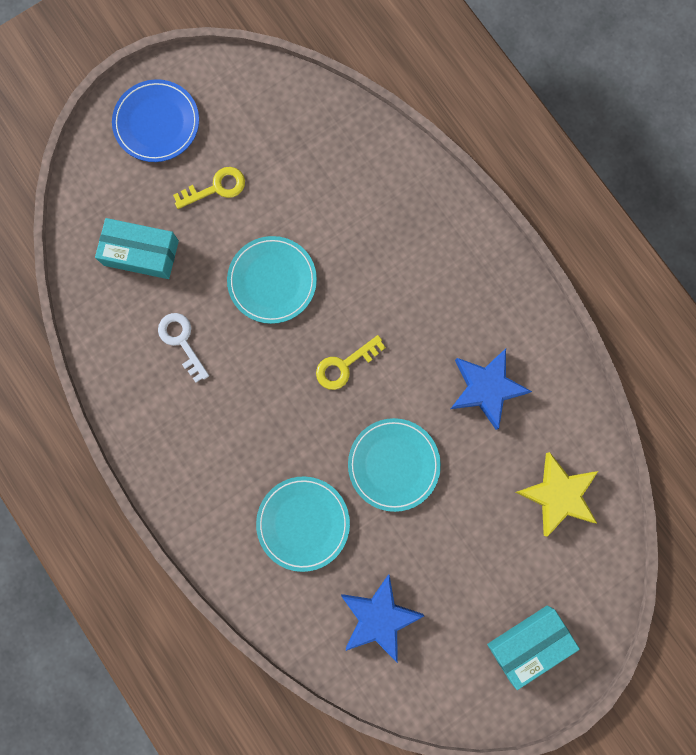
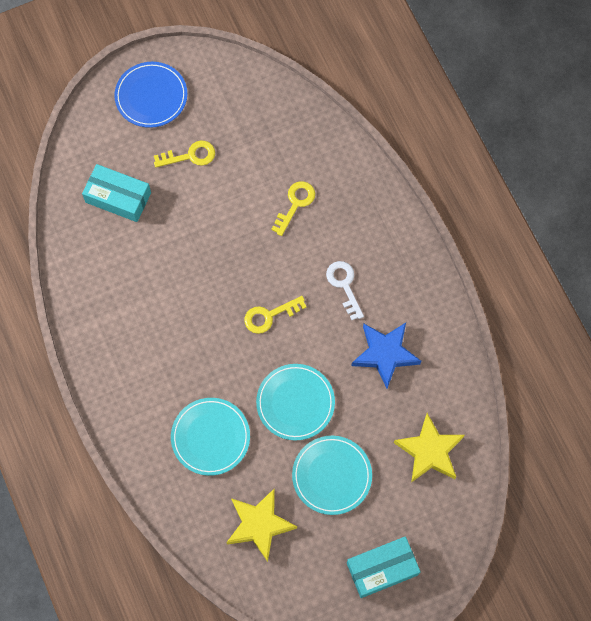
camera: 10 degrees right, 10 degrees down
(181, 341) = (138, 274): white key -> white key (344, 285)
(272, 281) = (222, 238): turquoise plate -> turquoise plate (332, 476)
(350, 225) = (295, 204): none -> yellow key
(379, 617) = (259, 525): blue star -> yellow star

